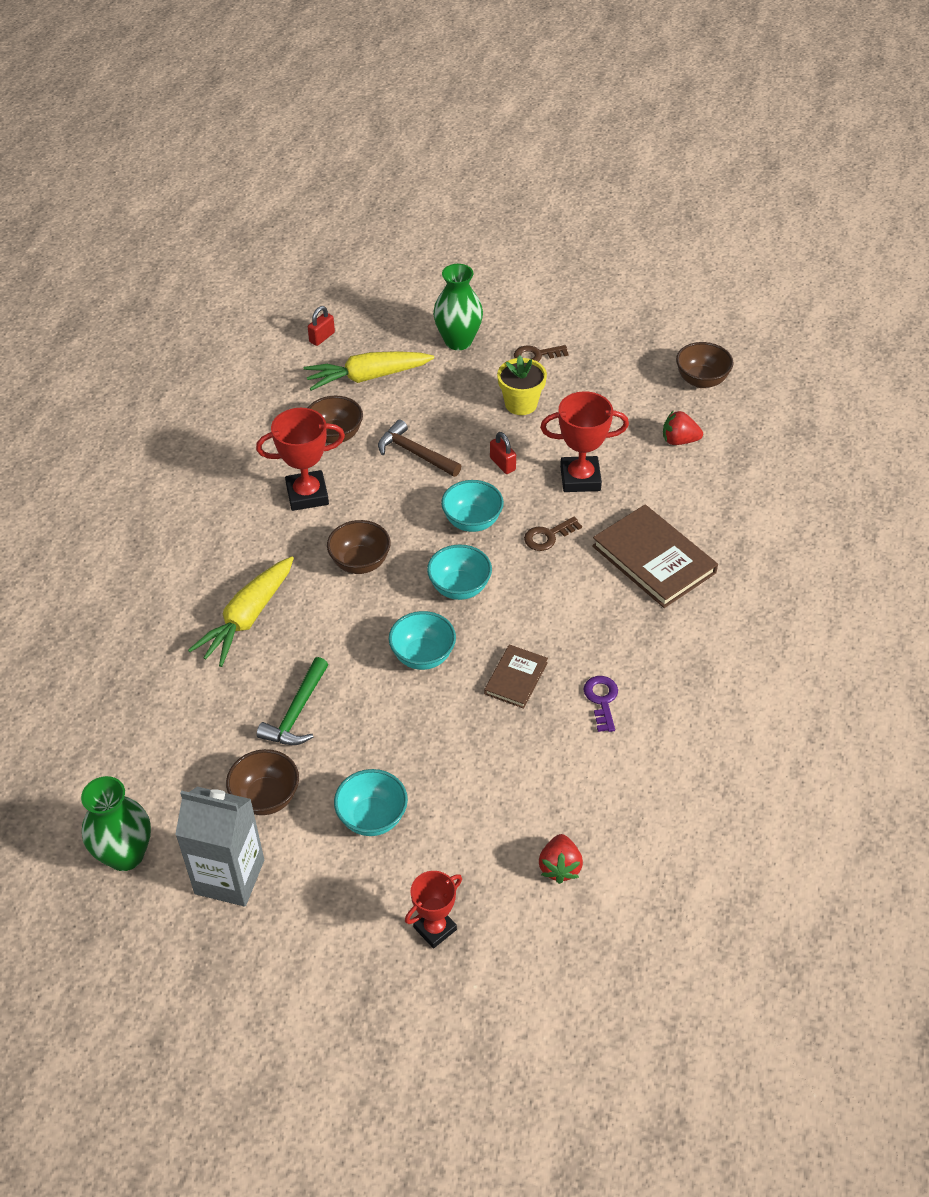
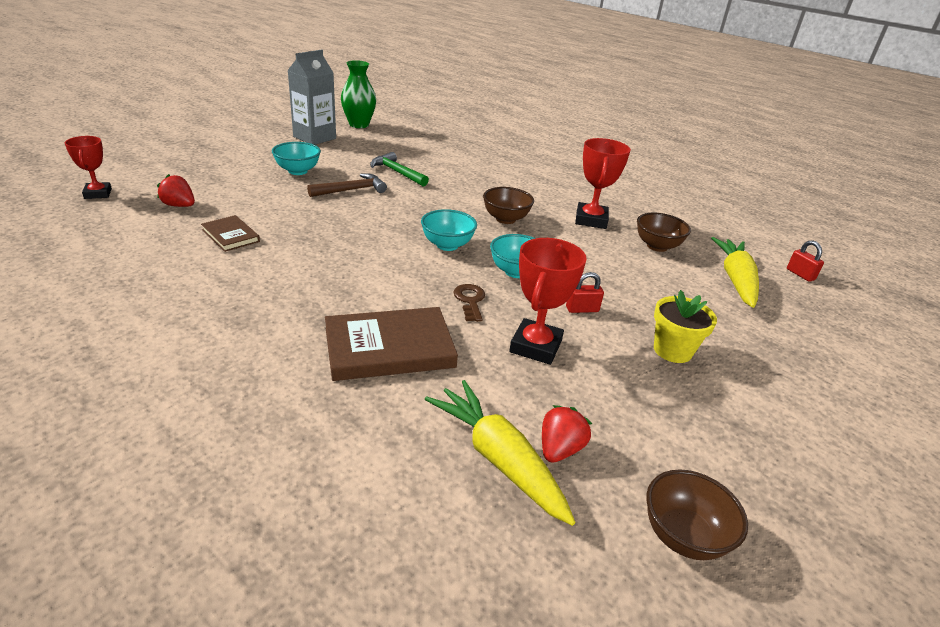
camera: 110 degrees right, 15 degrees down
(247, 618) = (486, 178): yellow carrot -> yellow carrot (498, 458)
(266, 797) = (349, 153): brown bowl -> none
(415, 453) = (618, 272): brown hammer -> brown hammer (351, 190)
(423, 656) = (397, 215): turquoise bowl -> none
(435, 928) = (207, 166): red trophy -> red trophy (98, 194)
(458, 341) = (793, 346): green vase -> none
(516, 678) = (338, 238): brown book -> brown book (230, 236)
(536, 355) = (762, 392): brown key -> none
(601, 700) = (275, 263): purple key -> none

